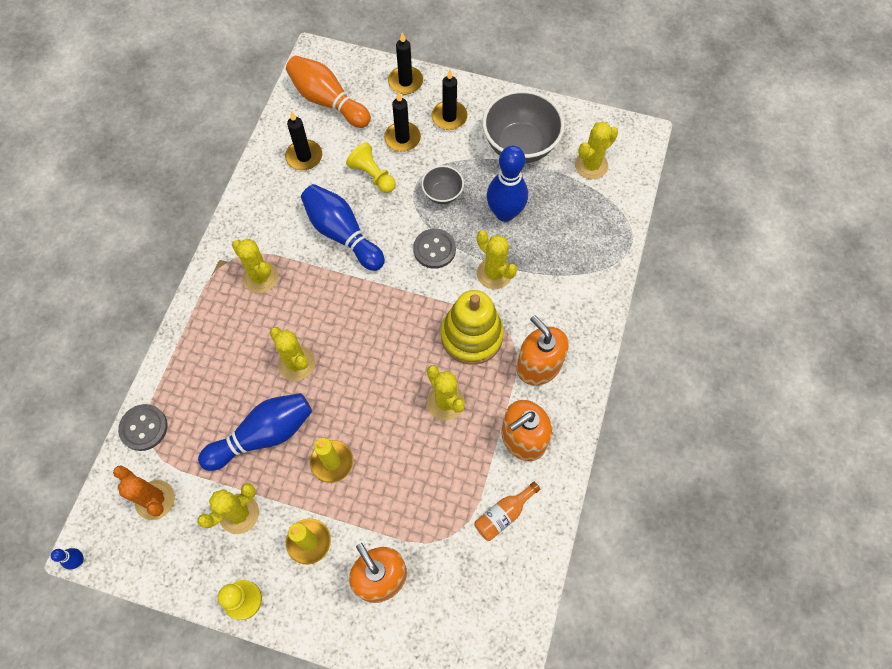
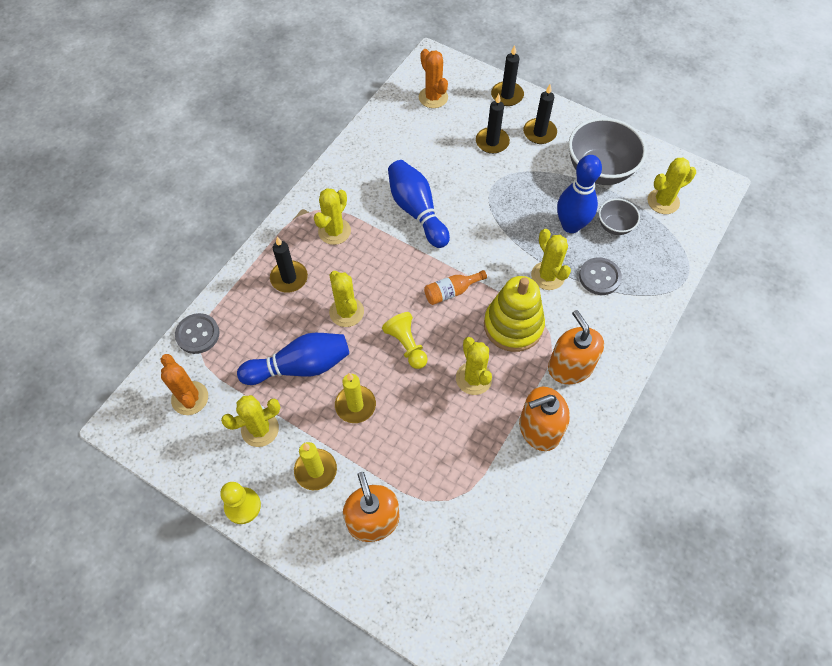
camera: 15 degrees right, 5 degrees down
(78, 560) = (110, 433): blue bowling pin -> none
(260, 277) = (334, 231): yellow cactus -> yellow cactus turned 60 degrees clockwise
(304, 157) = (400, 139): black candle -> black candle (289, 278)
(328, 101) = (433, 97): orange bowling pin -> orange cactus
(372, 175) = (457, 167): yellow pawn -> yellow pawn (406, 345)
(434, 249) = (497, 242): grey button -> grey button (599, 277)
(442, 194) = (517, 196): grey bowl -> grey bowl (614, 226)
(503, 514) = (503, 493): orange bottle -> orange bottle (451, 292)

